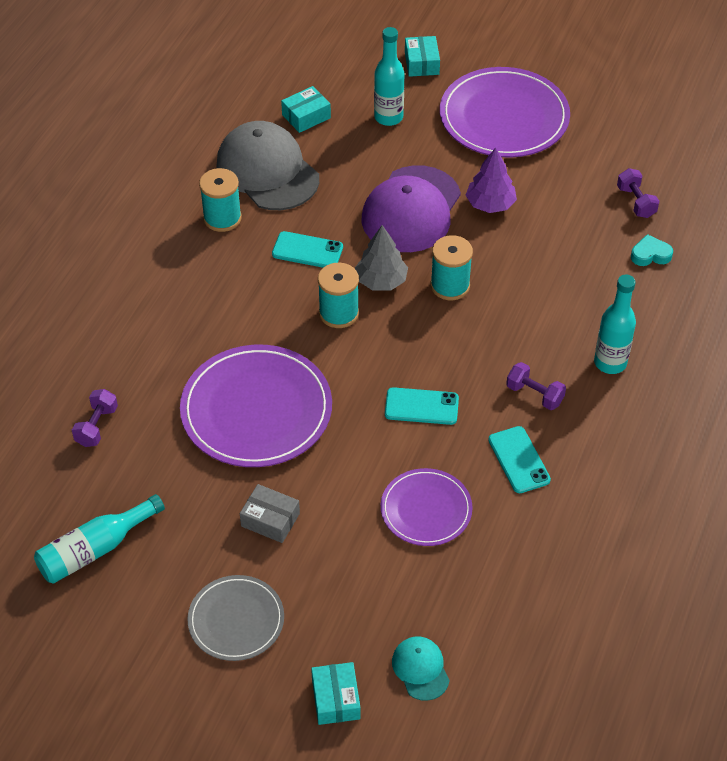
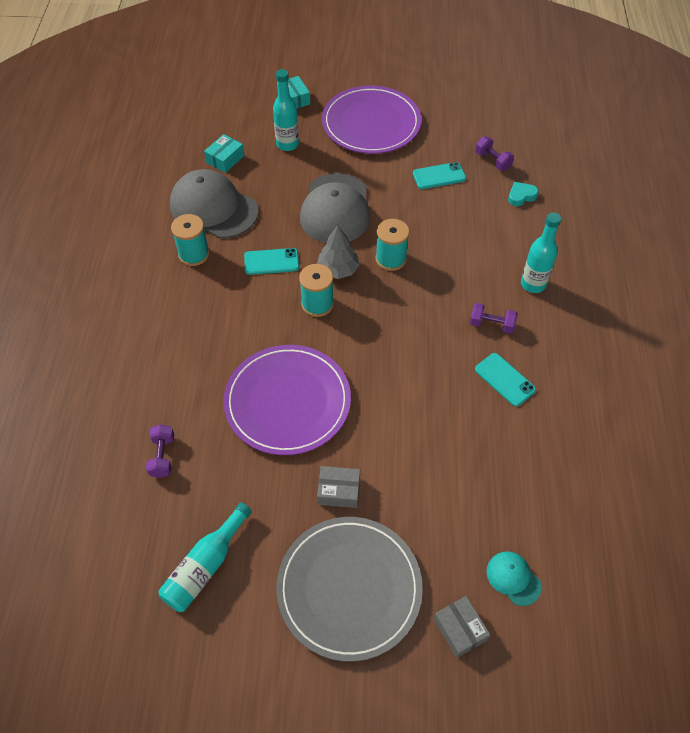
camera: 20 degrees left, 5 degrees up
(236, 620) = (349, 588): grey plate -> grey plate, size x1.73
(336, 699) = (460, 629): turquoise box -> grey box
(411, 210) = (335, 209): purple cap -> grey cap
(421, 406) = (413, 359): turquoise phone -> turquoise phone (439, 176)
(426, 509) = (455, 442): purple plate -> none
(490, 204) = (391, 189): purple tree -> none

